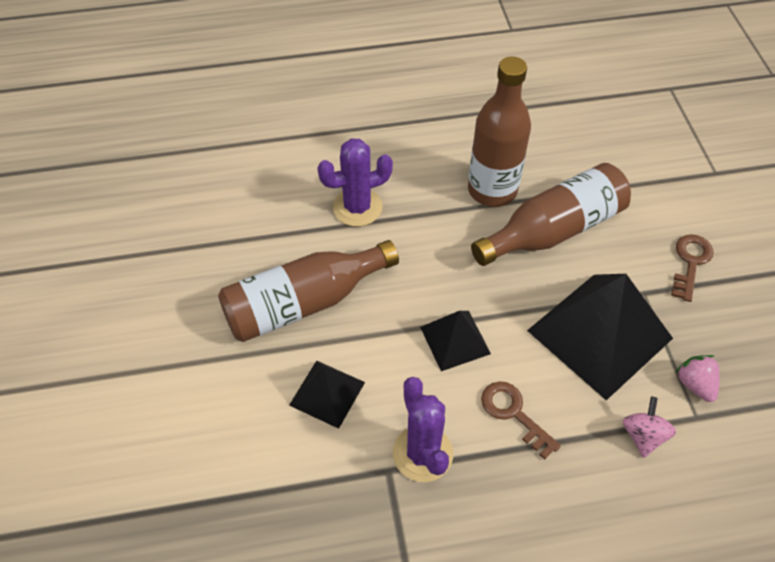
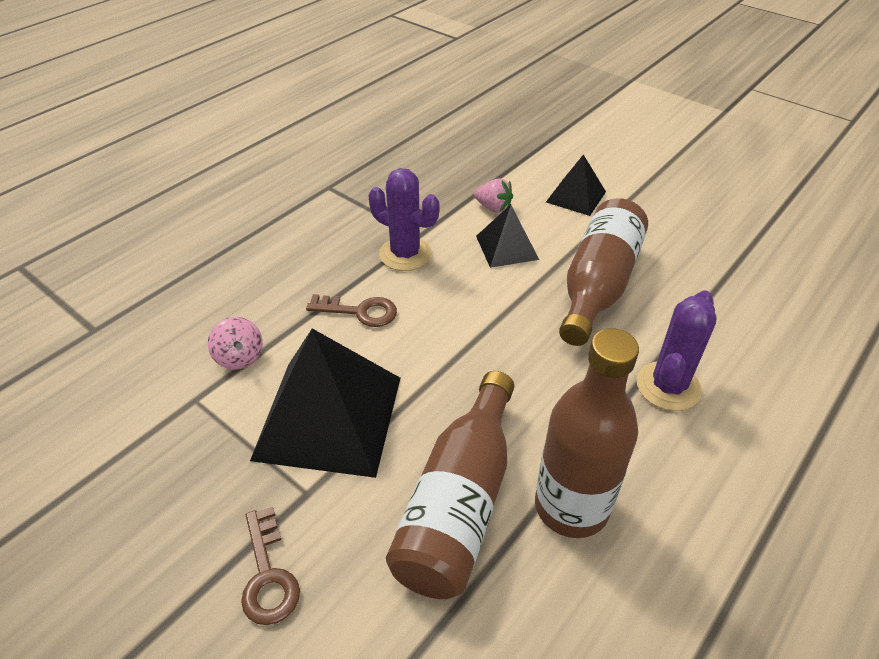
camera: 140 degrees right, 10 degrees down
(455, 340) = (454, 332): black pyramid -> black pyramid (576, 196)
(695, 384) = (207, 428): pink strawberry -> pink strawberry (493, 208)

